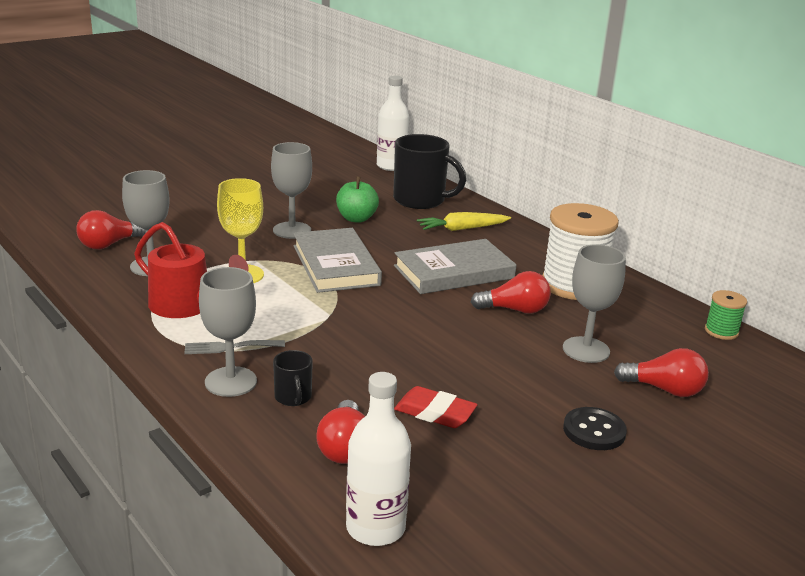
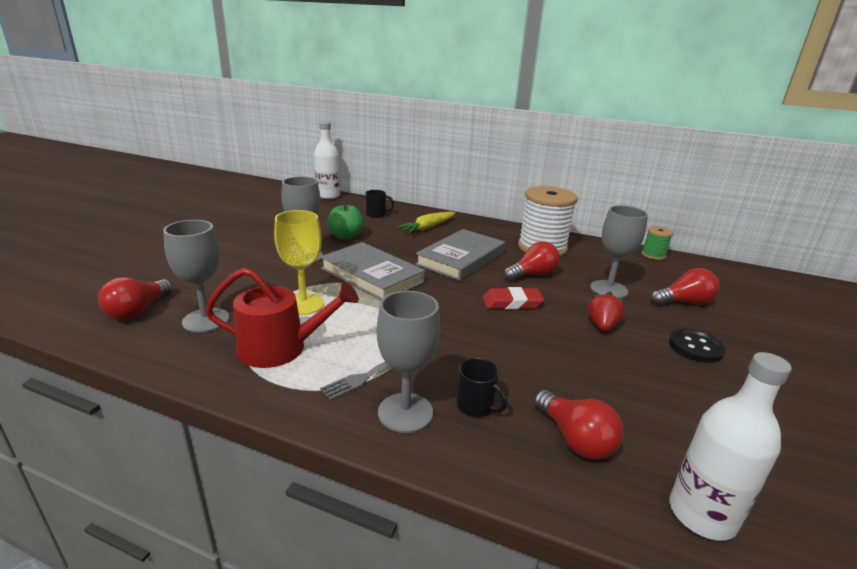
camera: 30 degrees left, 0 degrees up
(420, 200) = (376, 214): black mug -> black mug, size x0.48
(435, 412) = (591, 374): red eraser -> red eraser (512, 302)
(516, 379) = (602, 326): none -> red strawberry

